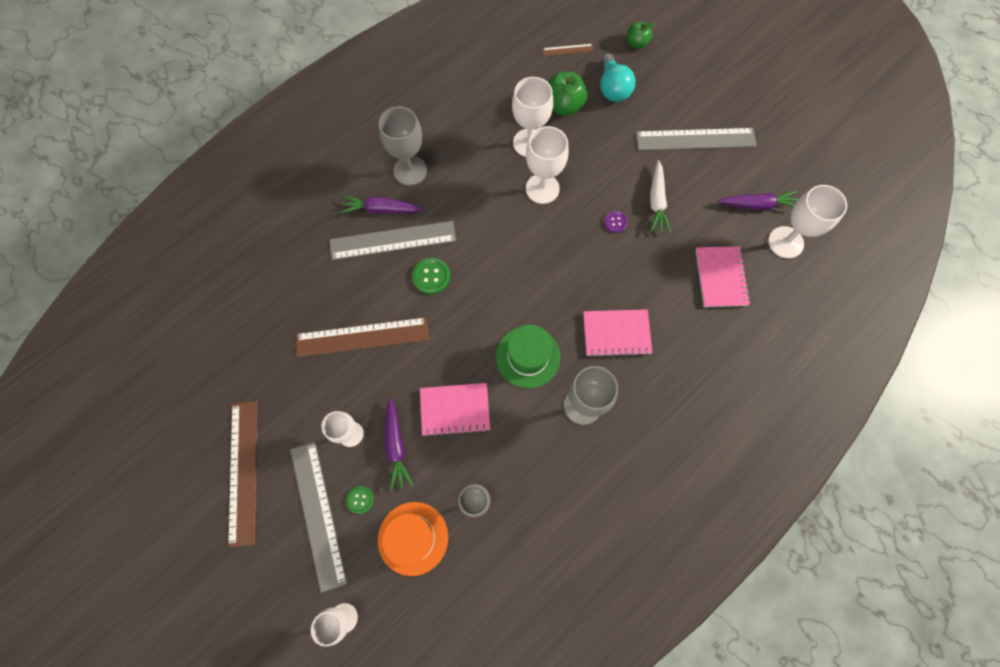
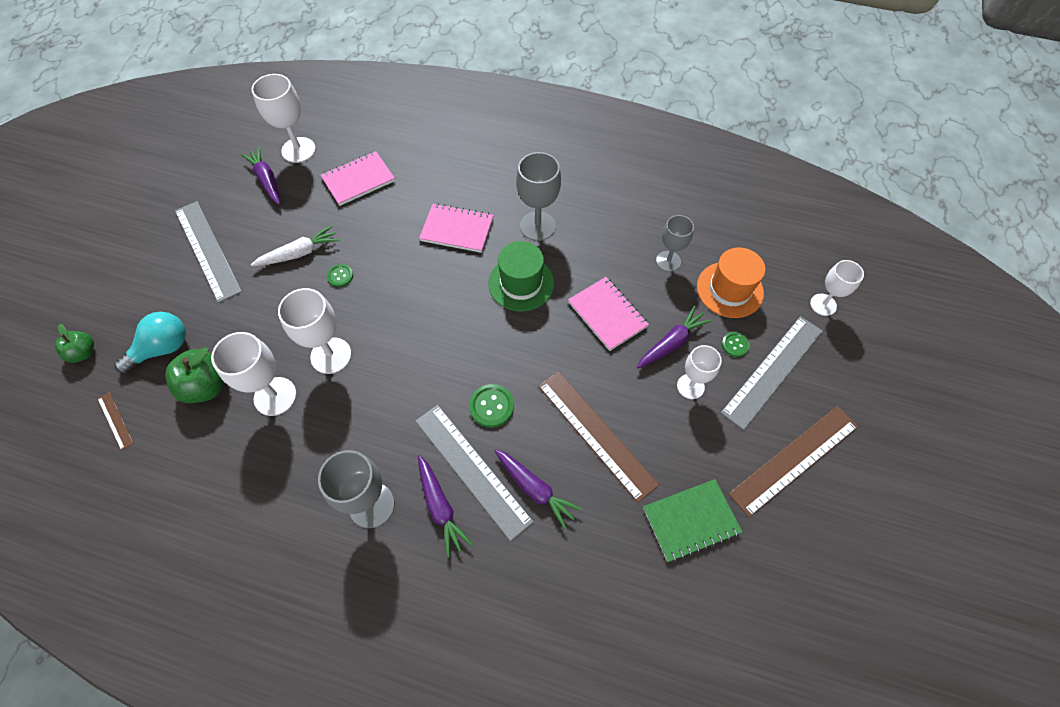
camera: 120 degrees left, 10 degrees down
(259, 362) = (690, 520): none -> green notebook
(352, 273) = (535, 489): none -> purple carrot
(615, 222) = (340, 276): purple button -> green button
(616, 333) = (457, 229): pink notebook -> pink notebook turned 45 degrees counterclockwise

